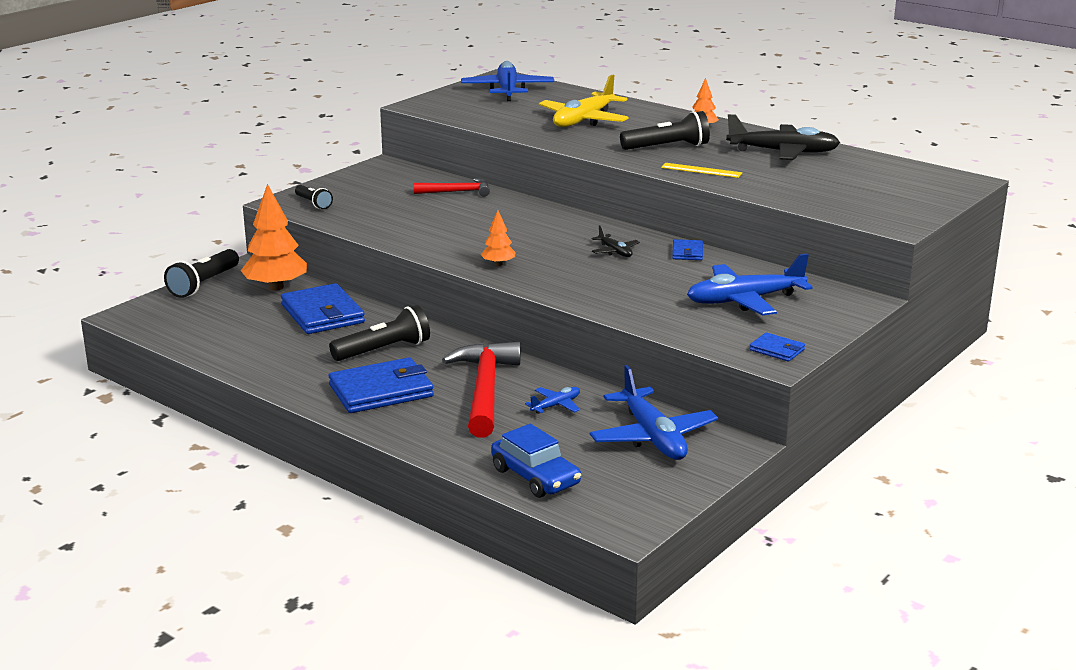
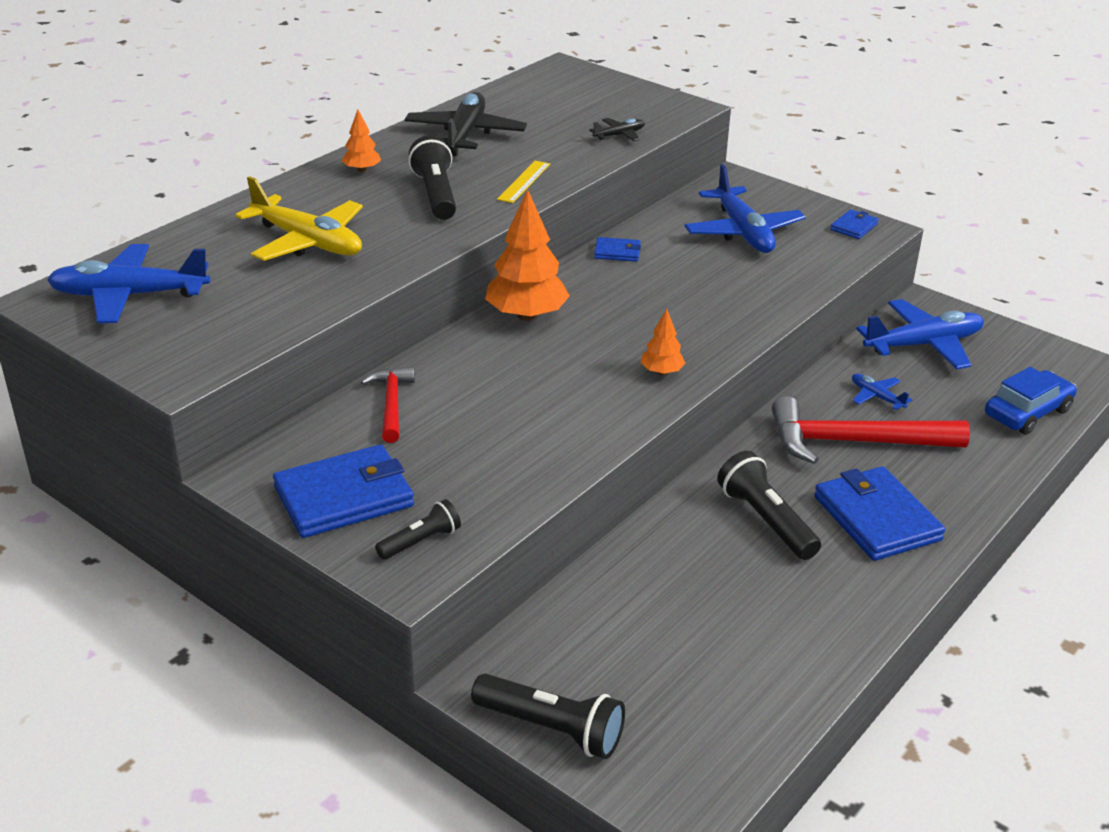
camera: 90 degrees left, 10 degrees up
(276, 287) = (564, 639): orange tree -> orange tree (526, 315)
(322, 314) = (659, 582): blue wallet -> blue wallet (344, 497)
(615, 251) = (616, 294): black plane -> black plane (619, 135)

